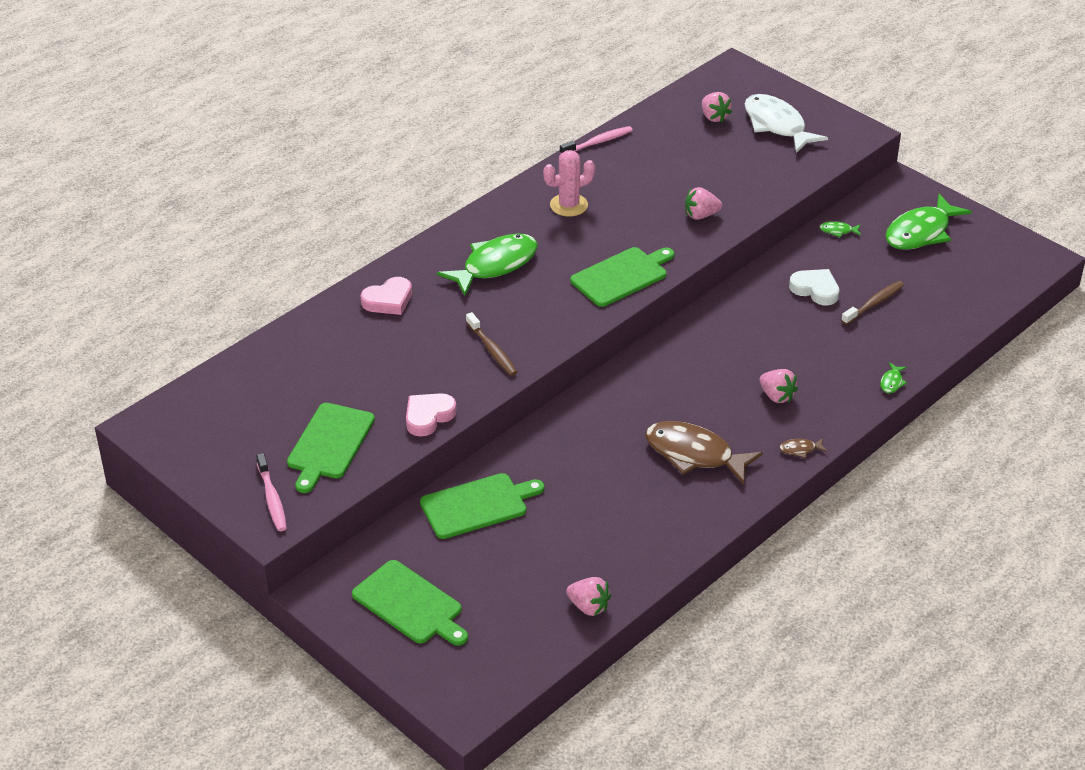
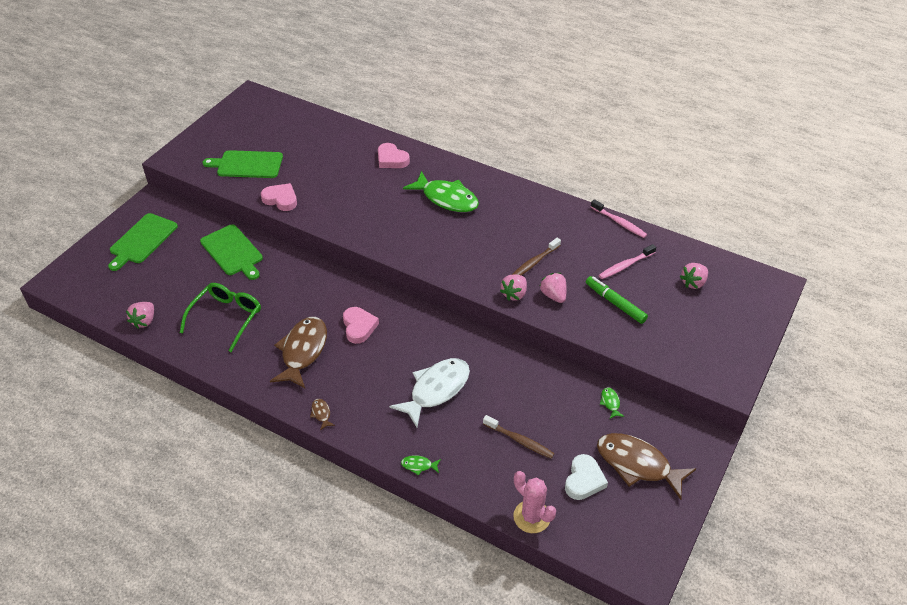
camera: 75 degrees right, 5 degrees up
(272, 498) = (196, 153): pink toothbrush -> pink toothbrush (625, 266)
(492, 350) = (354, 214): brown toothbrush -> brown toothbrush (534, 262)
(569, 205) = (532, 221): pink cactus -> pink cactus (532, 517)
(610, 521) = (226, 318): none -> green glasses
(622, 276) = (459, 263): green cutting board -> none
(667, 400) = (359, 327): none -> pink heart
(727, 175) = (615, 303): none -> green marker
(776, 396) = (380, 390): pink strawberry -> pink strawberry (514, 294)
(777, 125) = (705, 324): white fish -> white fish (436, 390)
(815, 290) = (522, 397): white heart -> white heart (584, 480)
(921, 232) = (637, 464): green fish -> brown fish

